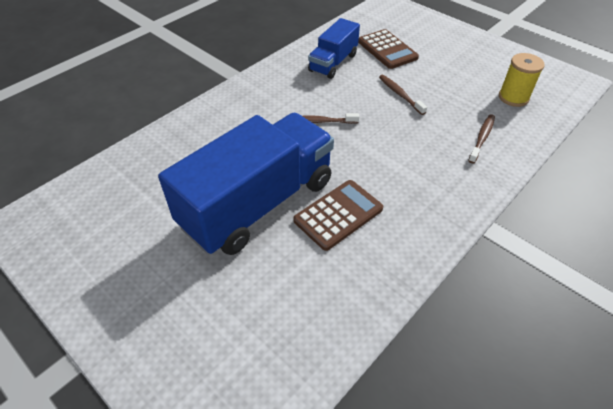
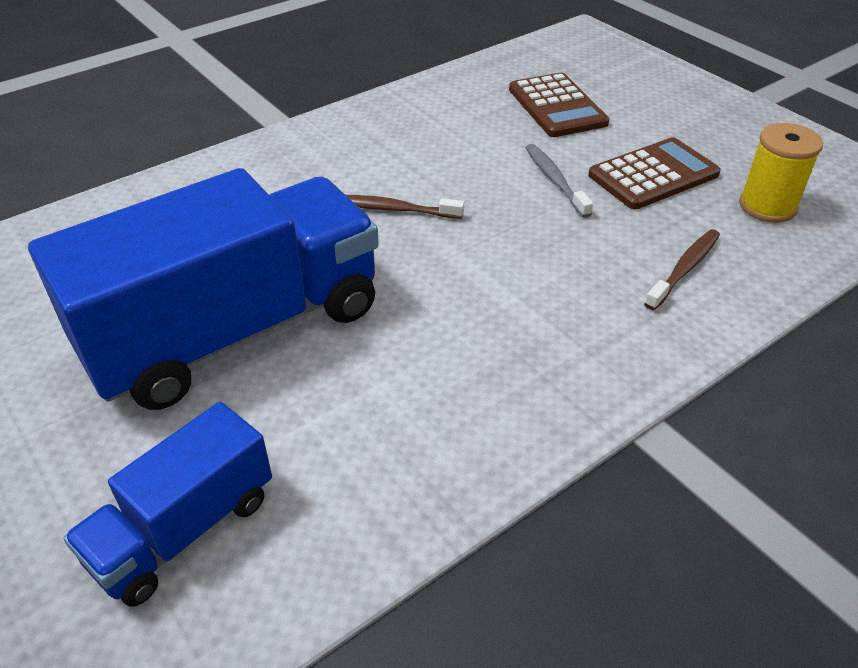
camera: 10 degrees right, 5 degrees down
(333, 63) = (453, 118): blue truck -> blue truck (183, 529)
(338, 214) = (370, 368): brown calculator -> brown calculator (653, 175)
(400, 94) = (555, 180): brown toothbrush -> grey toothbrush

